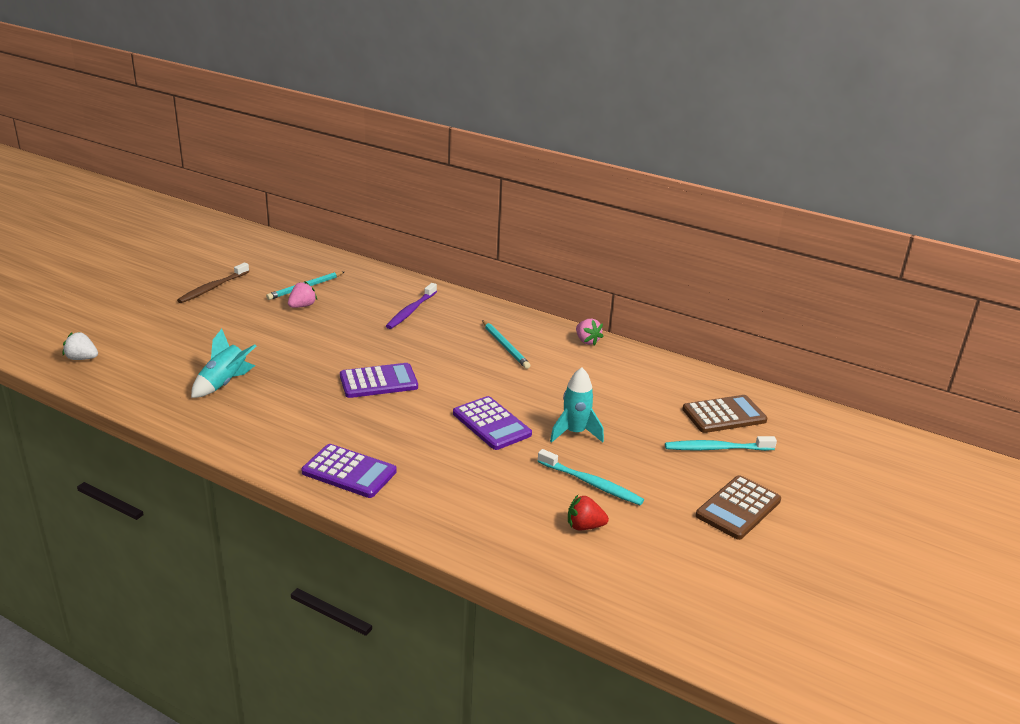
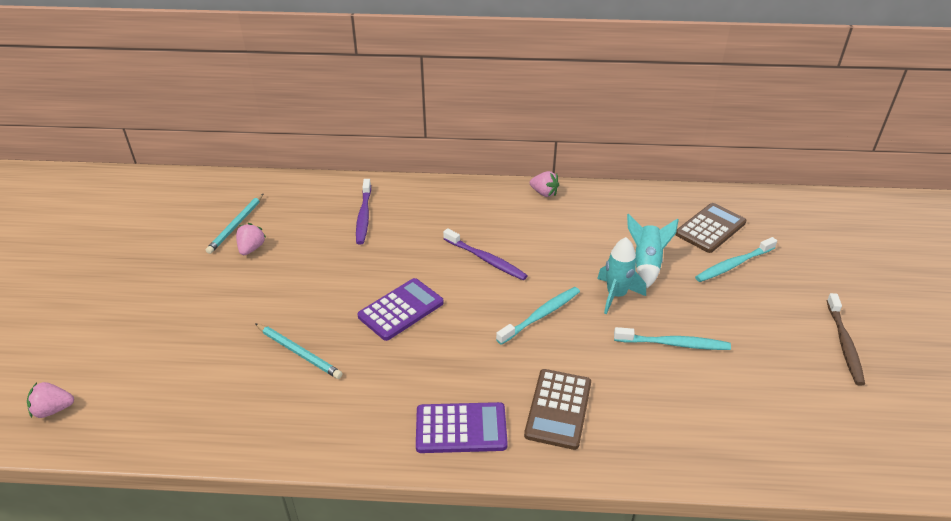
camera: 25 degrees left, 10 degrees up
(82, 358) = (53, 410): white strawberry -> pink strawberry
(212, 288) = (135, 260): brown toothbrush -> brown toothbrush (844, 344)
(224, 383) = (247, 376): turquoise rocket -> turquoise rocket (646, 264)
(484, 371) = (486, 259): none -> purple toothbrush
(491, 424) = (541, 315): purple calculator -> turquoise toothbrush
(505, 346) = (481, 224): turquoise pencil -> turquoise pencil (299, 352)
(584, 526) = (707, 392): red strawberry -> none
(738, 508) = (798, 318): brown calculator -> brown calculator (558, 409)

